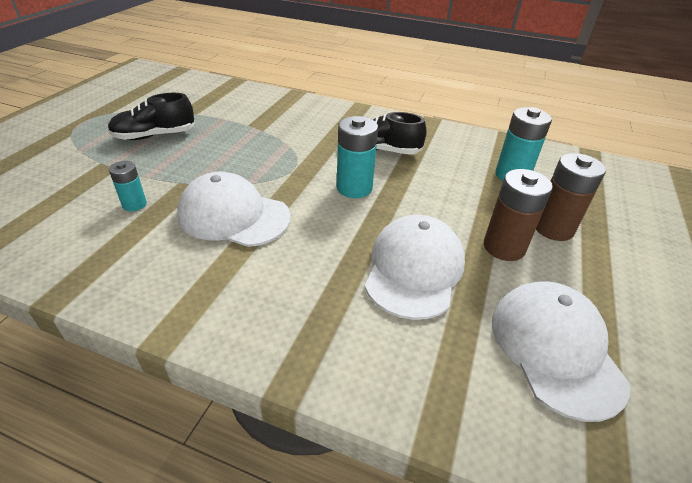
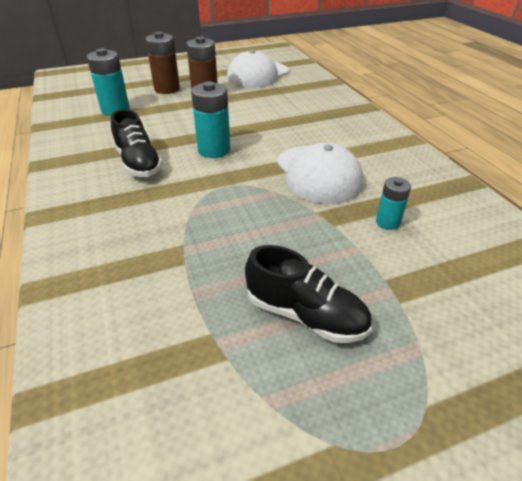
camera: 130 degrees left, 0 degrees up
(414, 269) = (261, 107): white cap -> none

